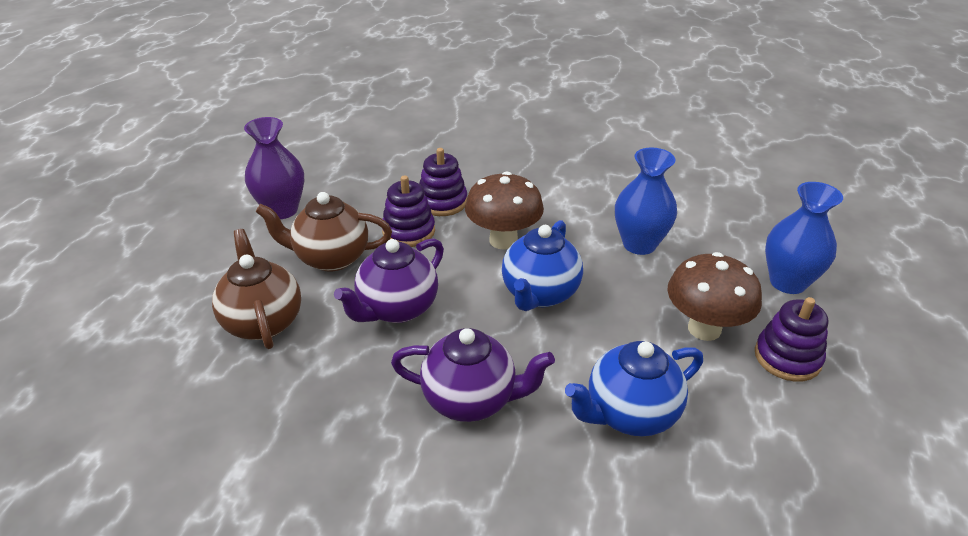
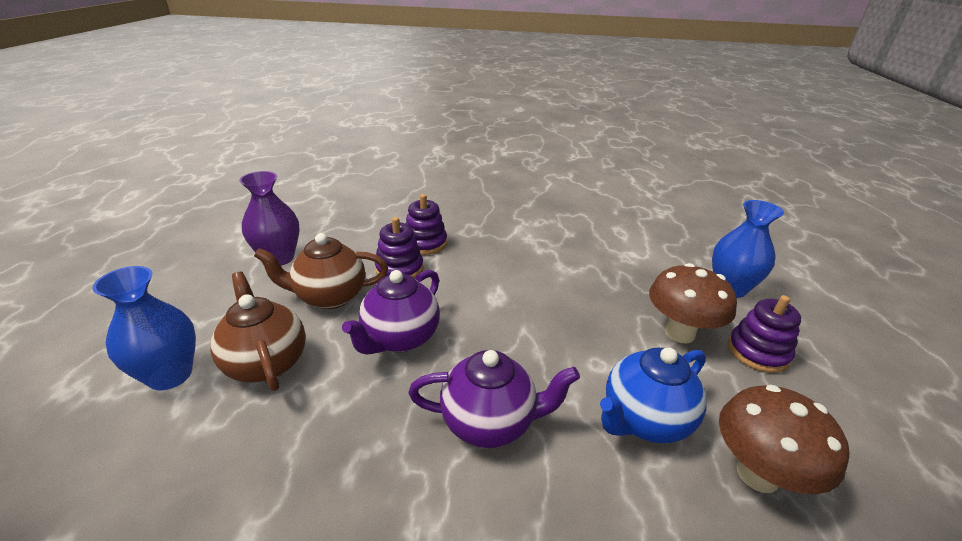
camera: 10 degrees left, 5 degrees down
(503, 240) = (485, 271): brown mushroom -> brown mushroom (757, 474)
(539, 294) = (529, 314): blue teapot -> none
(639, 244) = (600, 266): blue vase -> blue vase (170, 375)

